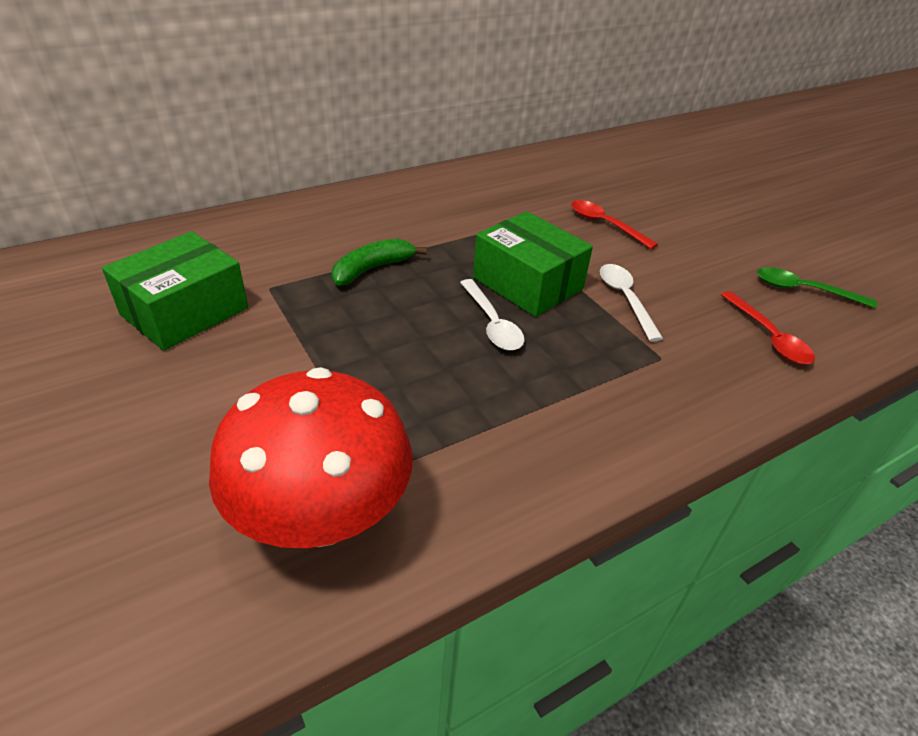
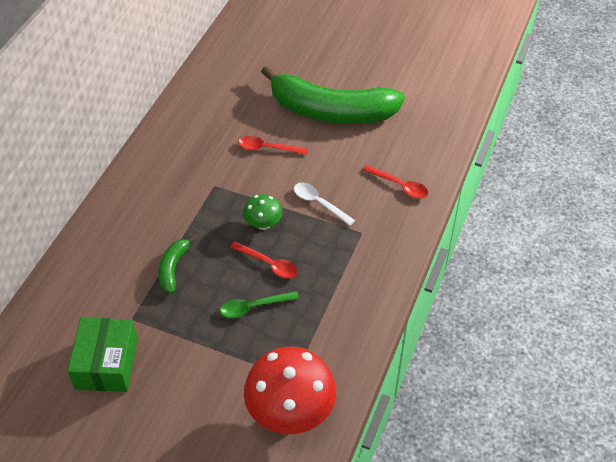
camera: 35 degrees left, 10 degrees up
(492, 324) = (269, 264): white spoon -> red spoon
(527, 283) = (263, 224): green box -> green mushroom
(722, 228) = (331, 111): none -> green banana
(803, 290) = (398, 139): green spoon -> green spoon (253, 307)

